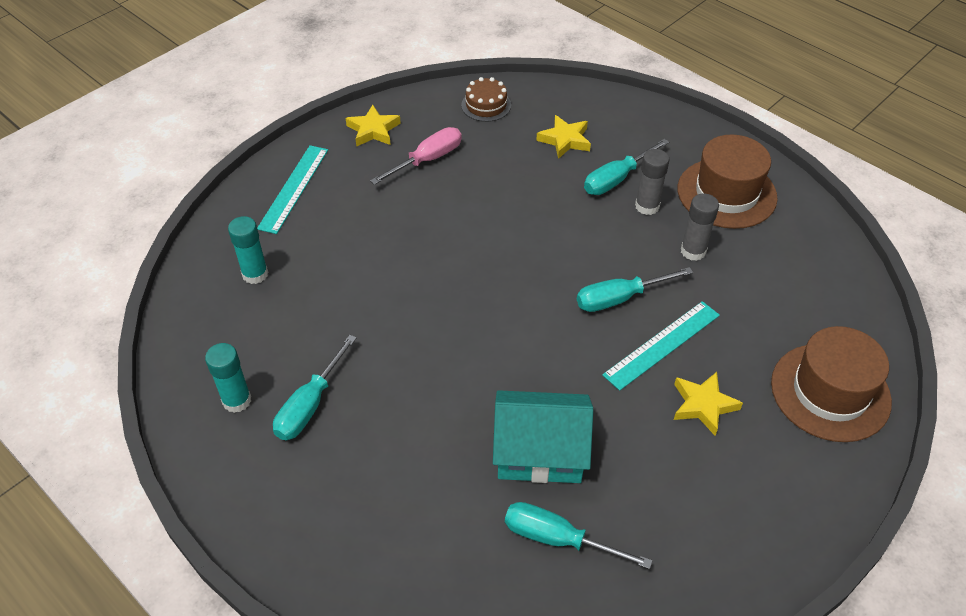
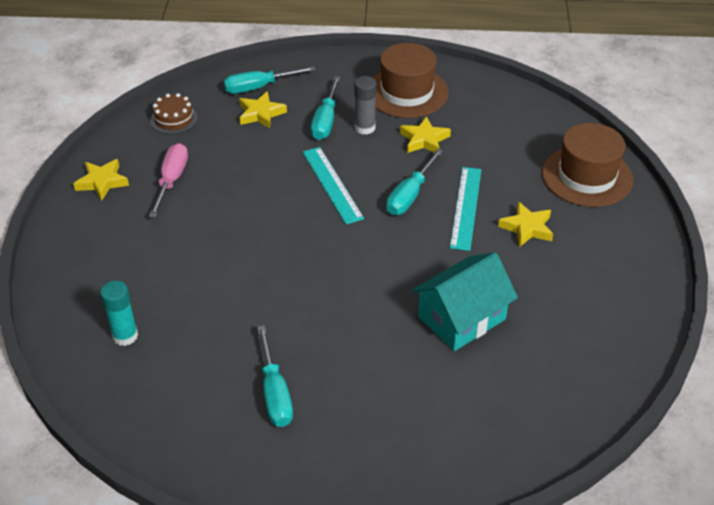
camera: 40 degrees left, 5 degrees down
(237, 400) = (215, 427): turquoise glue stick -> none
(294, 188) = (84, 258): turquoise ruler -> turquoise ruler (332, 184)
(557, 539) = (527, 360): turquoise screwdriver -> turquoise screwdriver (258, 87)
(693, 251) = (424, 140): grey glue stick -> yellow star

